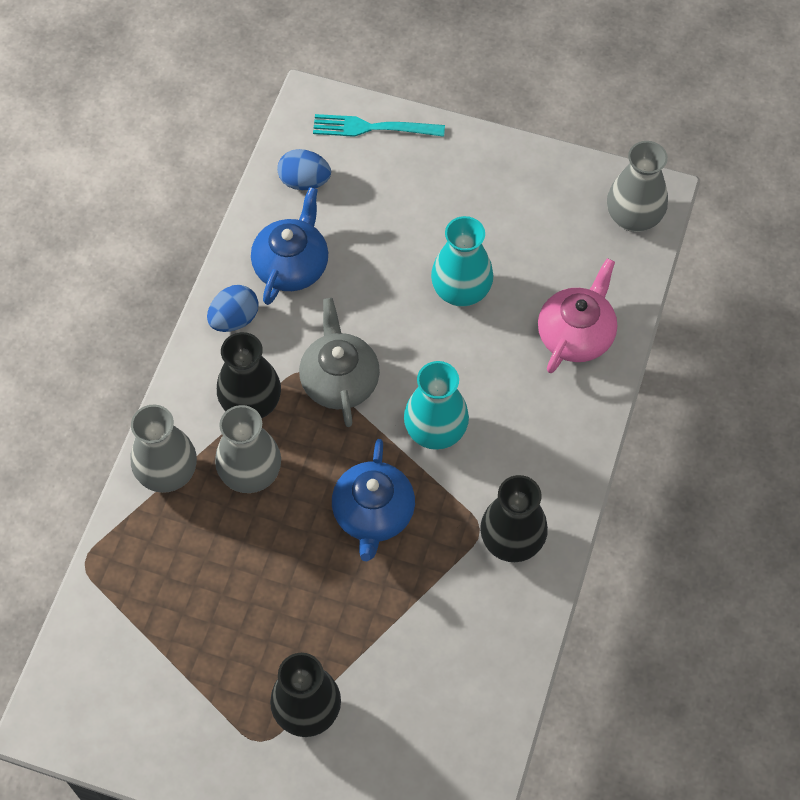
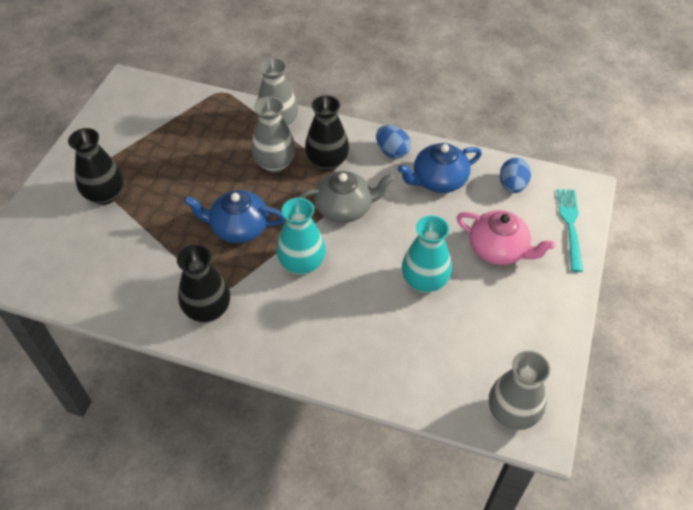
camera: 90 degrees right, 10 degrees down
(292, 265) = (438, 180): blue teapot -> blue teapot turned 135 degrees clockwise
(576, 334) = (388, 361): pink teapot -> pink teapot (498, 249)

